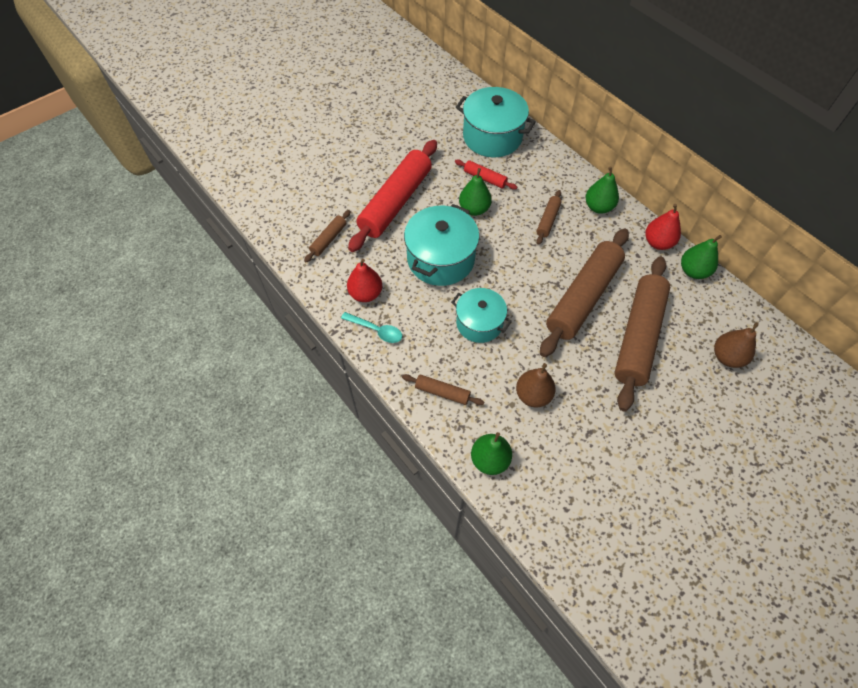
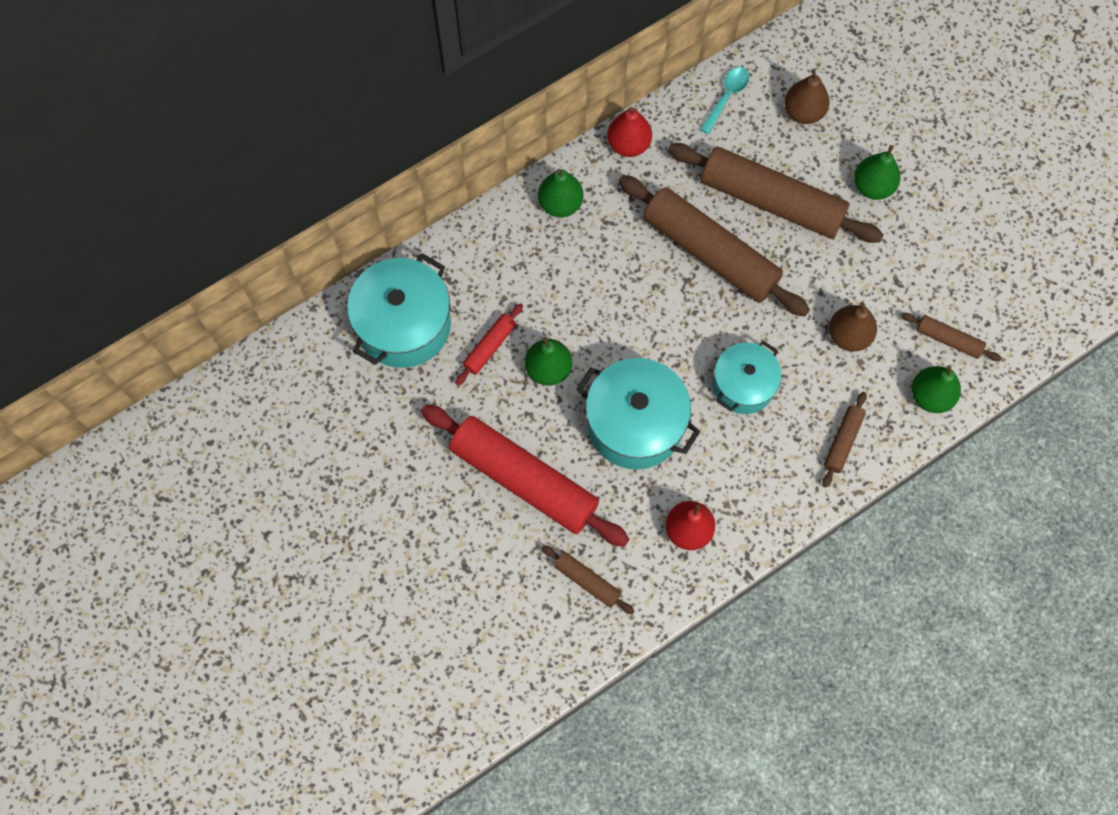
camera: 85 degrees left, 10 degrees up
(376, 330) = (748, 519): turquoise spoon -> turquoise spoon (726, 97)
(547, 220) = (578, 273): brown rolling pin -> brown rolling pin (948, 340)
(693, 271) = (677, 115): green pear -> green pear (872, 187)

